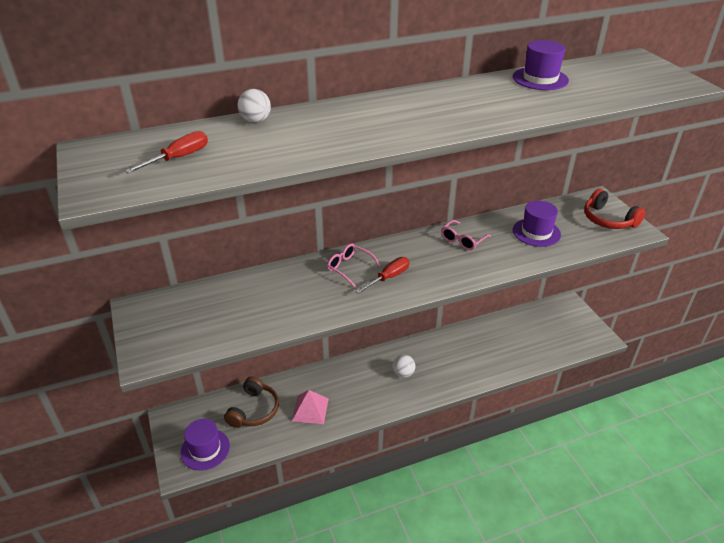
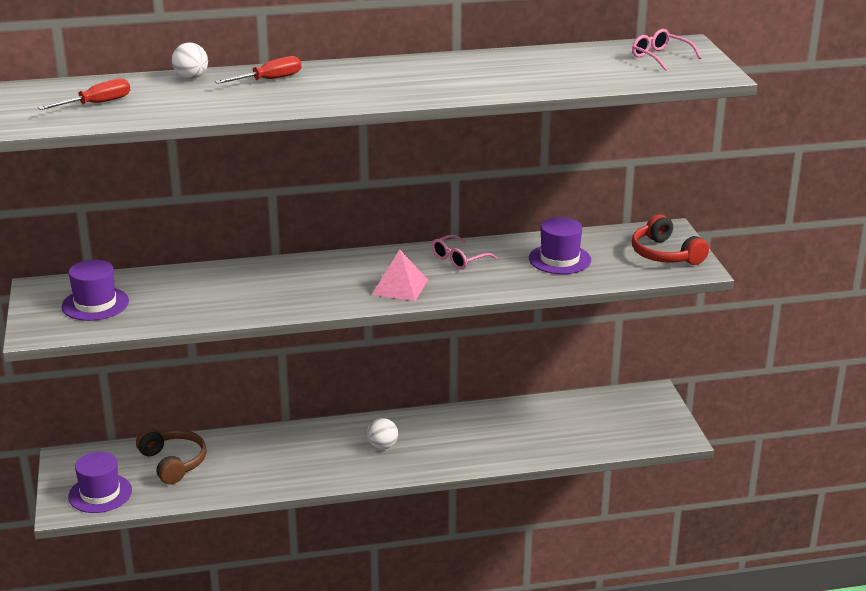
camera: 10 degrees right, 10 degrees down
(254, 410) = (173, 463): brown headphones -> brown headphones turned 60 degrees counterclockwise
(310, 409) = (245, 469): pink pyramid -> pink pyramid (400, 287)
(349, 267) = (303, 274): pink glasses -> pink glasses (660, 57)
(389, 277) = (346, 287): red screwdriver -> red screwdriver (269, 80)
(540, 79) = (542, 58): purple hat -> purple hat (95, 304)

